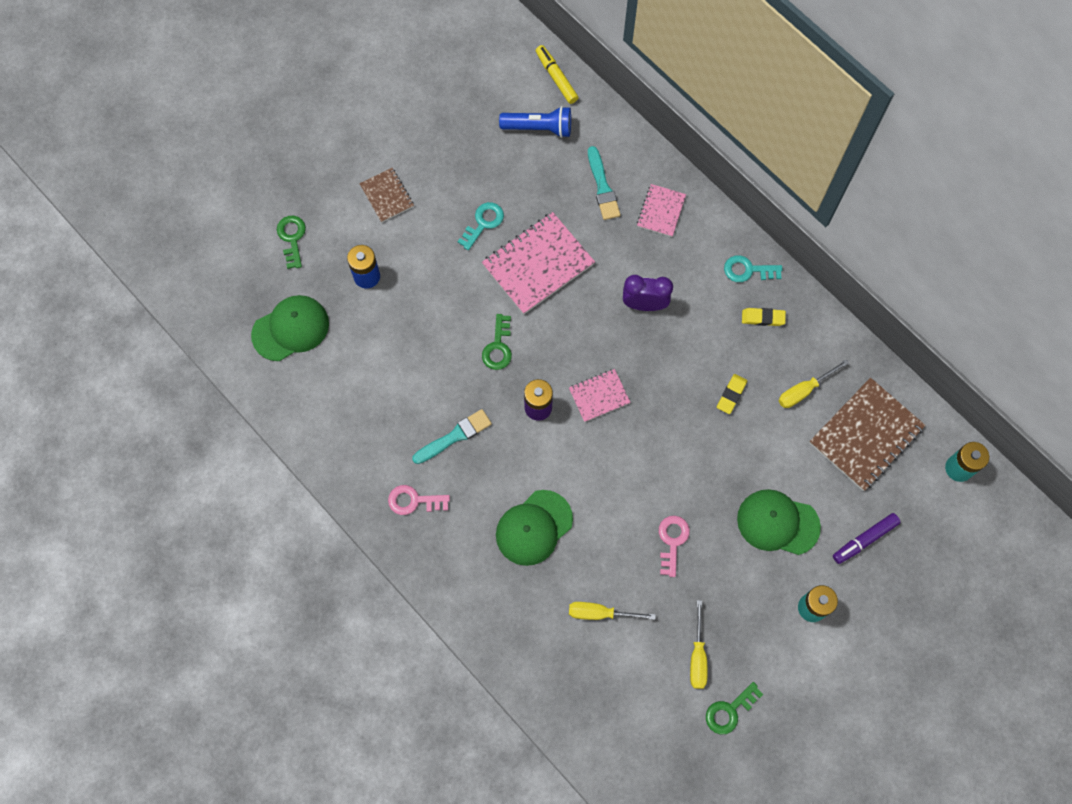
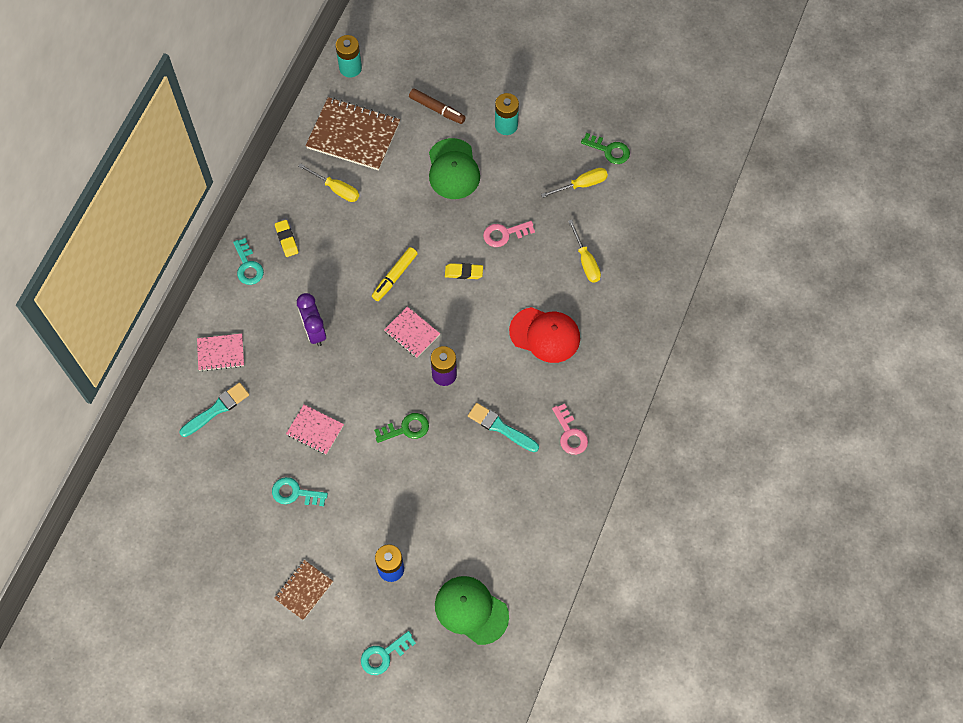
camera: 115 degrees left, 5 degrees down
(292, 238) = (384, 655): green key -> turquoise key
(534, 528) = (545, 335): green cap -> red cap
(538, 264) = (315, 430): pink notebook -> pink notebook, size x0.54
(539, 128) = (178, 488): blue flashlight -> none
(556, 77) = (118, 496): yellow marker -> yellow marker (394, 276)
(731, 395) = (364, 238): yellow eraser -> yellow eraser (464, 272)
(864, 540) = (437, 109): purple marker -> brown marker

